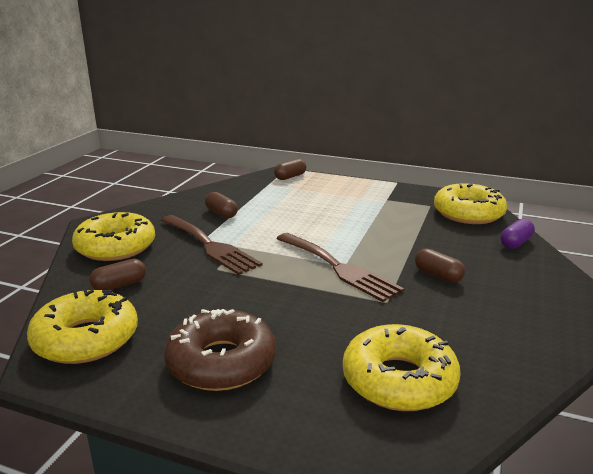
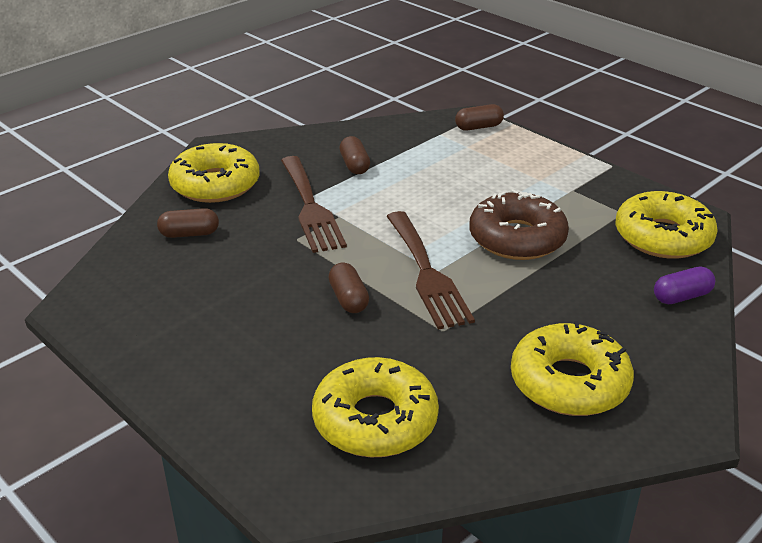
camera: 25 degrees right, 10 degrees up
(86, 338) = (124, 285): yellow donut -> yellow donut (569, 382)
(221, 362) = (224, 347): brown donut -> brown donut (517, 238)
(438, 275) = (533, 314): brown capsule -> brown capsule (348, 299)

